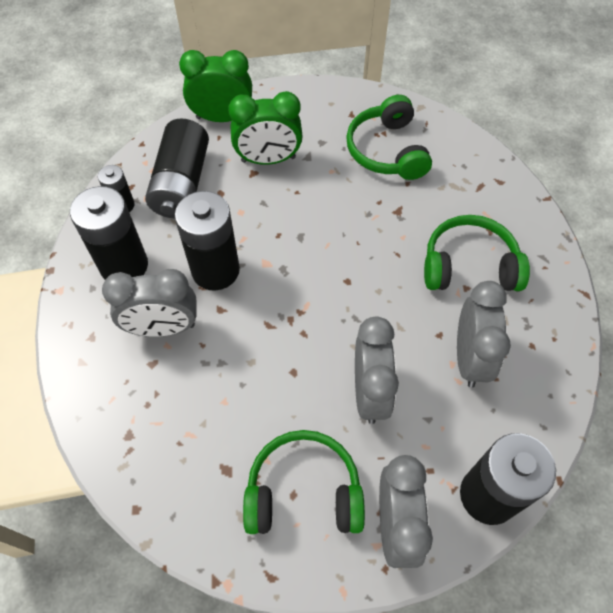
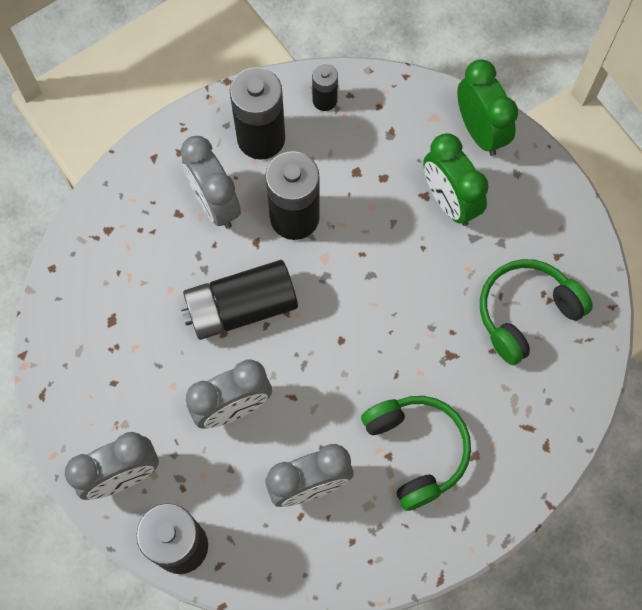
camera: 65 degrees right, 10 degrees up
(181, 183) = (376, 137): black battery -> black battery (241, 308)
(303, 491) = (119, 390): green headphones -> none

